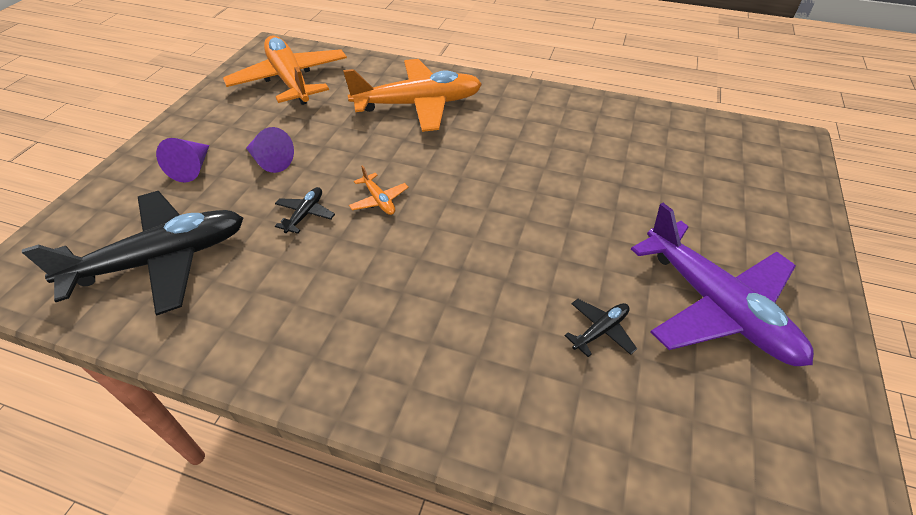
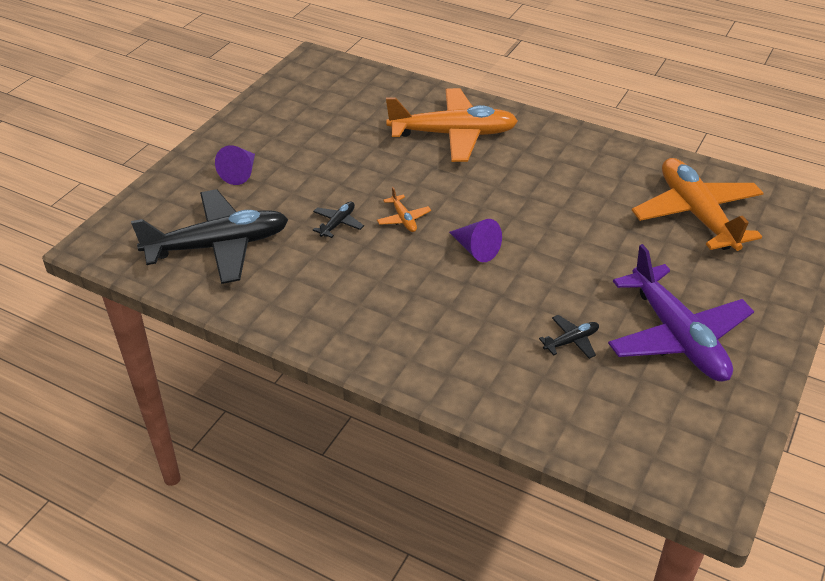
camera: 10 degrees right, 5 degrees down
(270, 161) = (309, 174): purple cone -> purple cone (475, 249)
(290, 80) = (330, 97): orange plane -> orange plane (696, 214)

